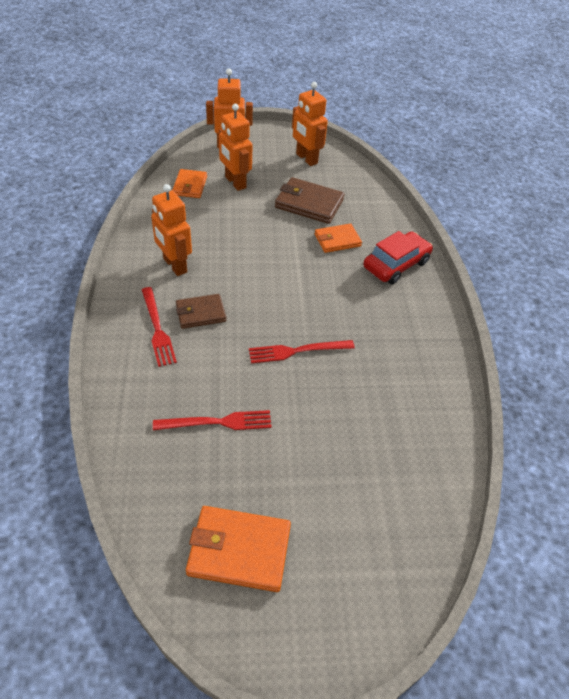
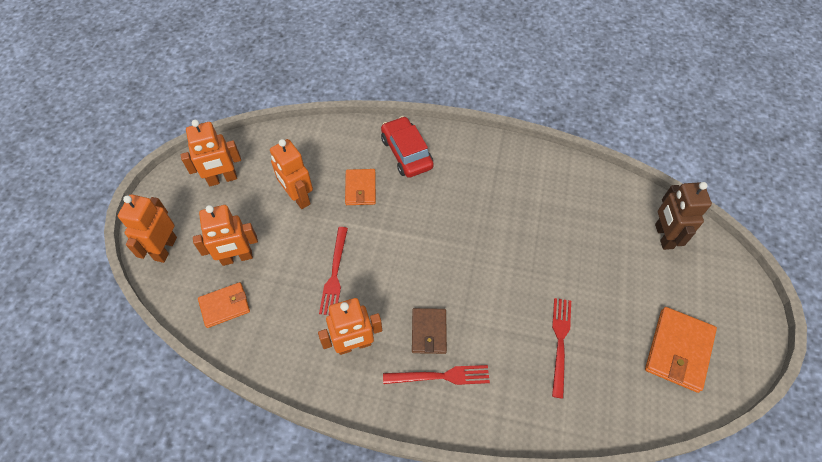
camera: 70 degrees left, 10 degrees up
(190, 186) = (225, 306): orange wallet -> orange wallet turned 45 degrees counterclockwise
(297, 351) = (492, 260): red fork -> red fork (334, 273)
(309, 204) = (298, 197): brown wallet -> orange robot
(401, 524) = (663, 236): none -> brown robot

